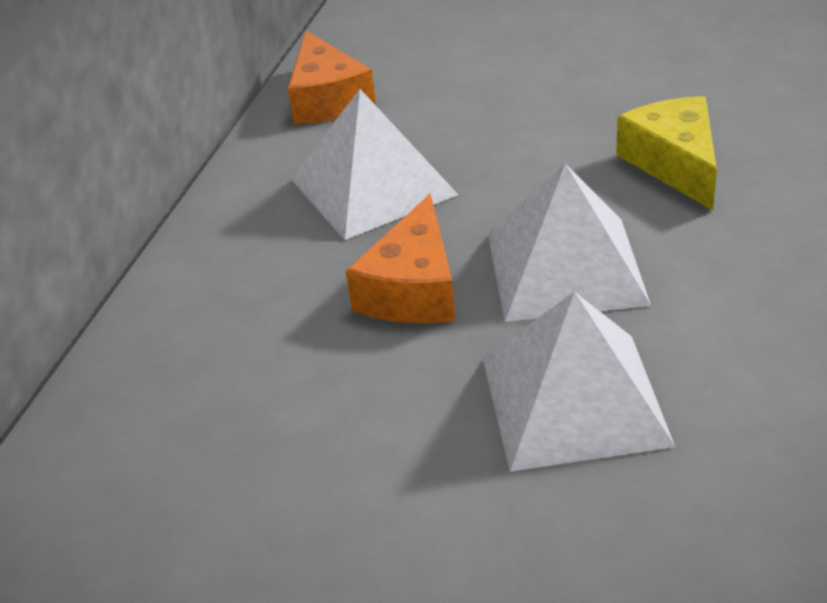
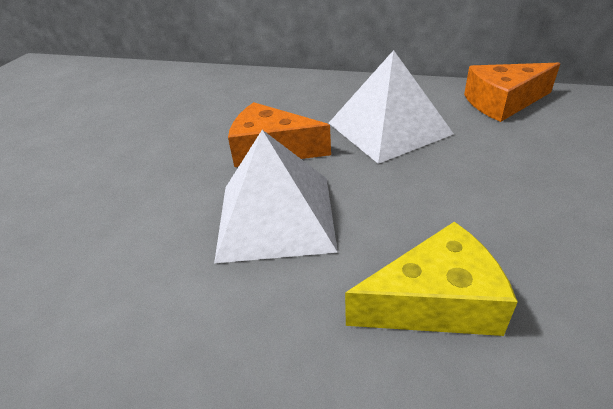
camera: 90 degrees right, 0 degrees up
(574, 400) = (135, 217): white pyramid -> none

